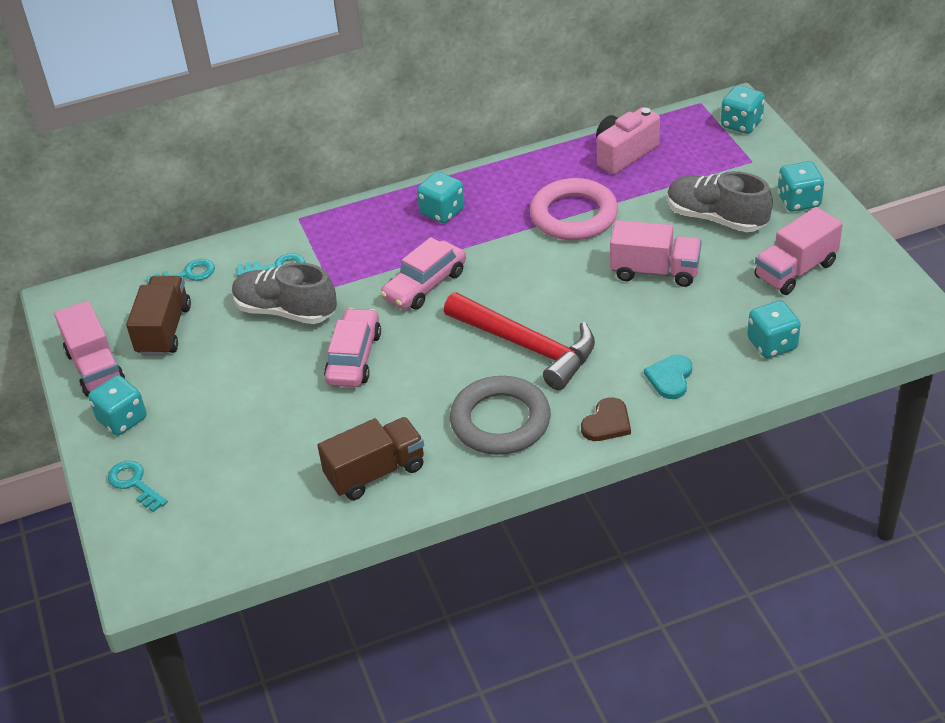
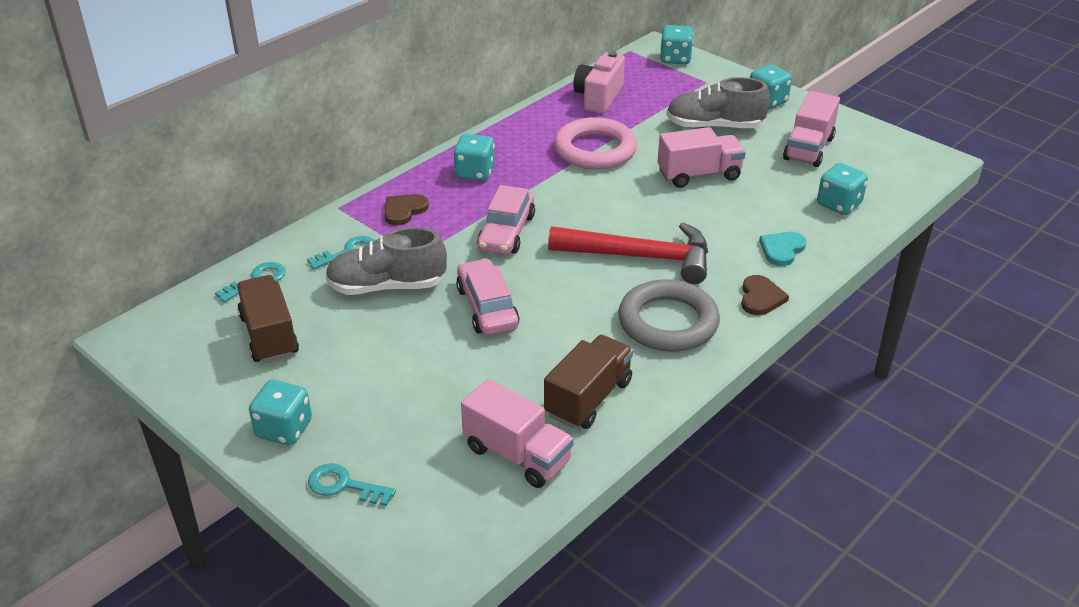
camera: 30 degrees left, 5 degrees down
(95, 368) = (216, 389): pink truck -> pink truck (517, 455)
(351, 236) = (404, 210): none -> brown heart
(670, 378) = (782, 249): turquoise heart -> turquoise heart turned 45 degrees clockwise

